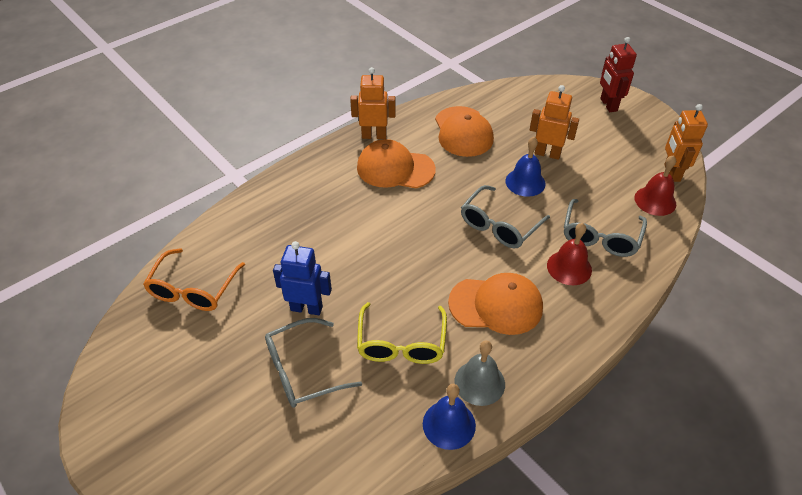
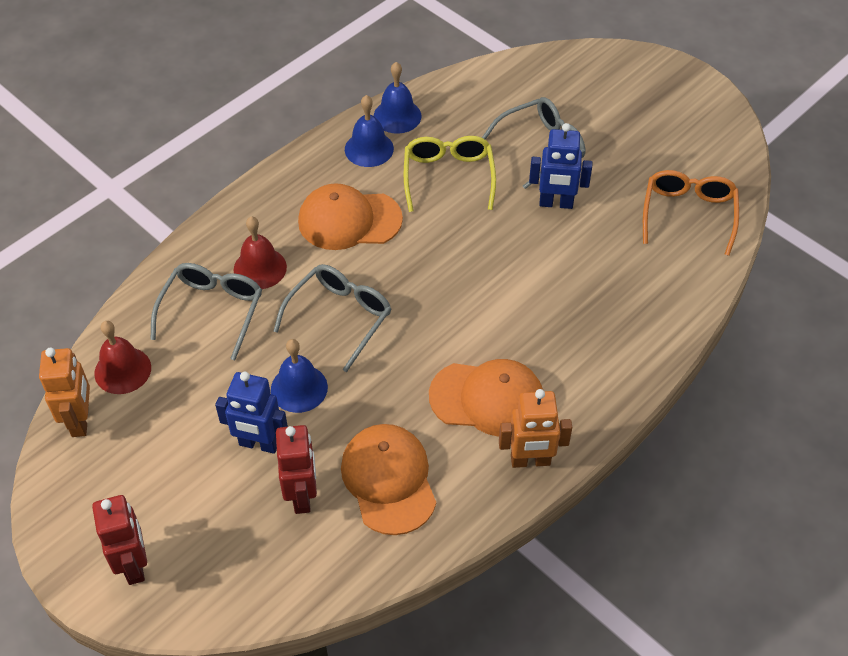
camera: 175 degrees right, 5 degrees up
(479, 382) = (369, 149): grey bell -> blue bell
(516, 128) = (302, 496): none -> red robot
(547, 153) = (259, 444): orange robot -> blue robot

